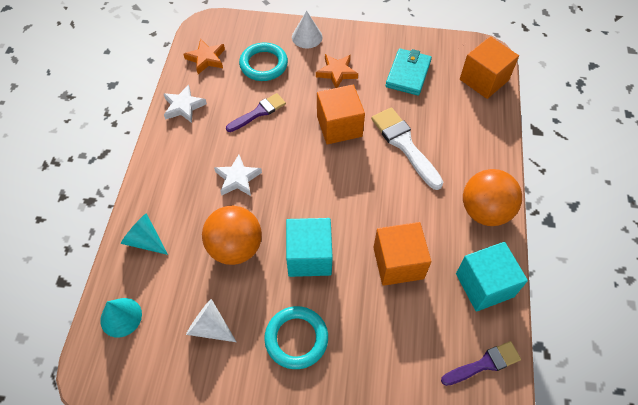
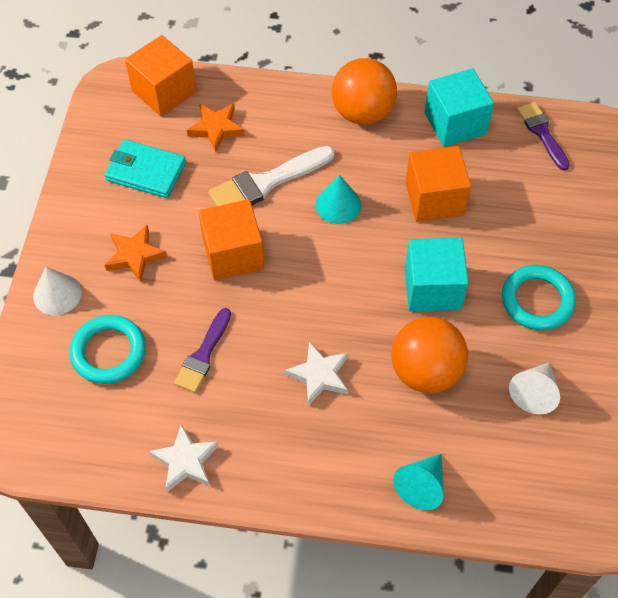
camera: 90 degrees left, 0 degrees up
(121, 317) = (534, 500): turquoise cone -> turquoise cone (338, 204)
(206, 59) = (86, 437): orange star -> orange star (216, 128)
(258, 112) = (203, 355): purple brush -> purple brush turned 120 degrees counterclockwise

